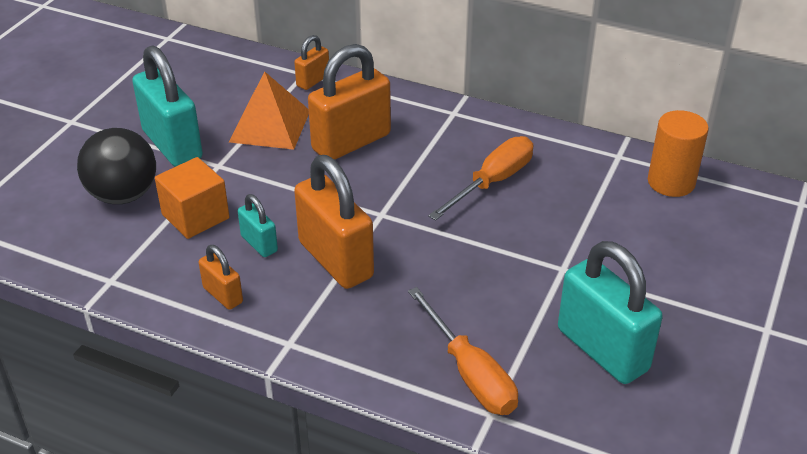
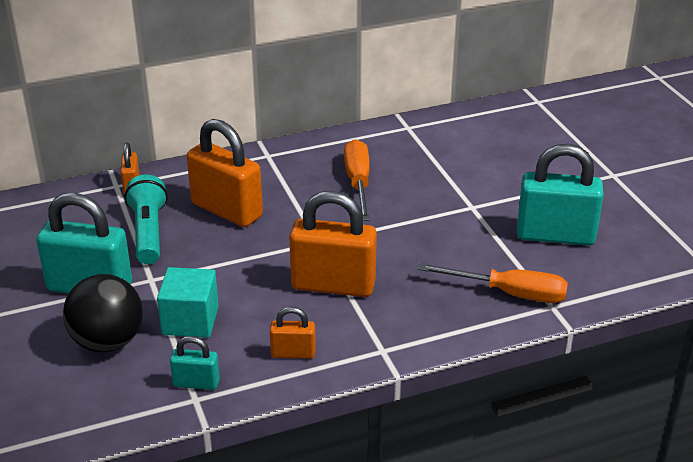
camera: 45 degrees left, 5 degrees down
(195, 216) = (190, 320): orange cube -> turquoise cube
(259, 244) = (266, 308): turquoise padlock -> turquoise padlock (196, 383)
(270, 126) = (148, 232): orange pyramid -> turquoise flashlight
(351, 142) = (226, 210): orange padlock -> orange padlock turned 60 degrees counterclockwise
(671, 182) = (458, 126): orange cylinder -> none

